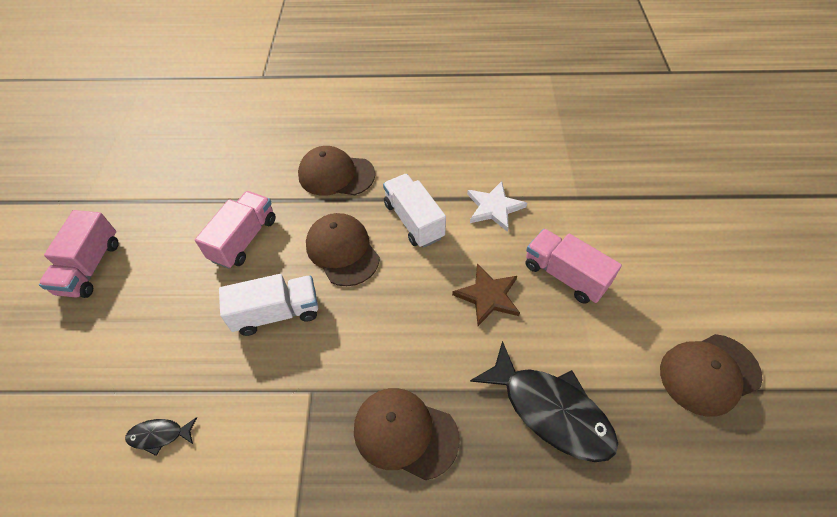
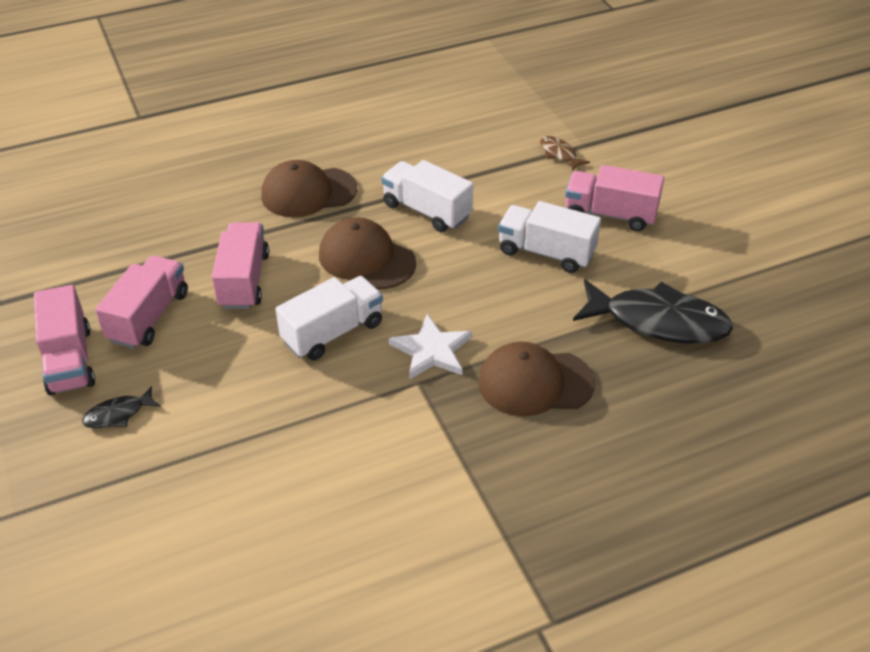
camera: 25 degrees left, 10 degrees down
(159, 435) = (281, 470): black fish -> black fish (118, 414)
(162, 248) = (149, 317): none -> pink truck
(488, 296) = (546, 252): brown star -> white truck
(494, 208) = (505, 176): white star -> white star (431, 350)
(551, 200) = (559, 154): none -> brown fish
(709, 374) = (779, 251): brown cap -> none

